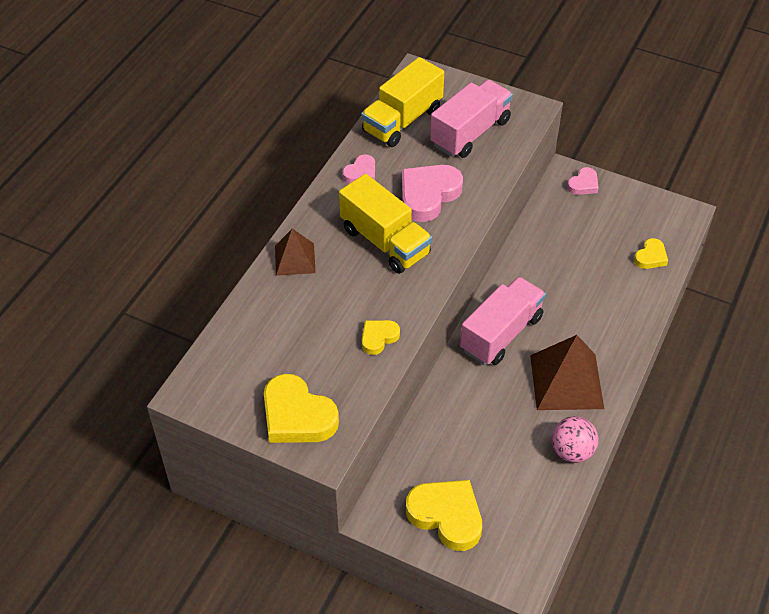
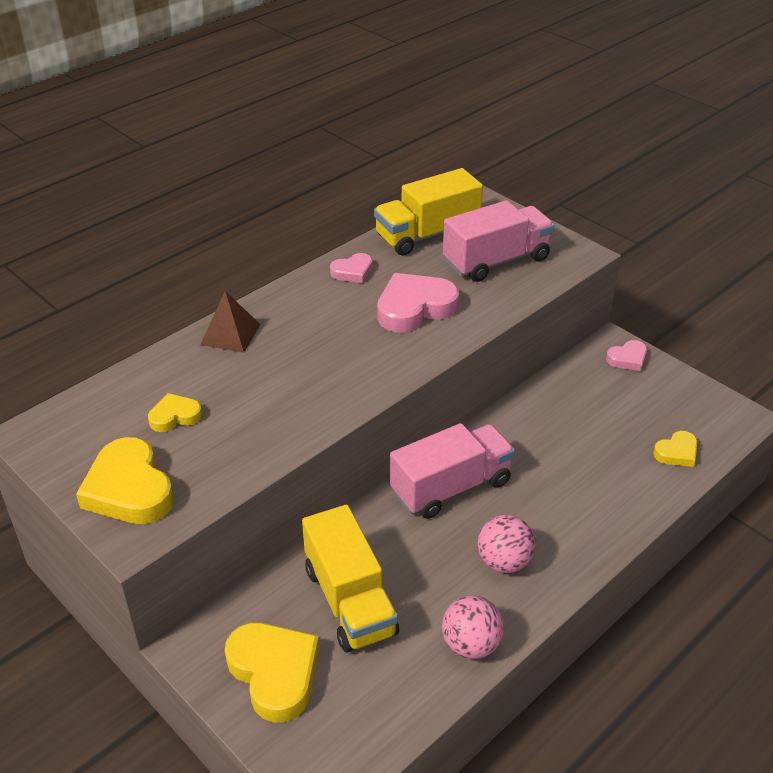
camera: 20 degrees right, 10 degrees down
(378, 338) = (272, 434): yellow heart -> yellow heart (175, 416)
(385, 242) = (339, 341): yellow truck -> yellow truck (350, 601)
(566, 381) = (504, 562): brown pyramid -> pink ball

